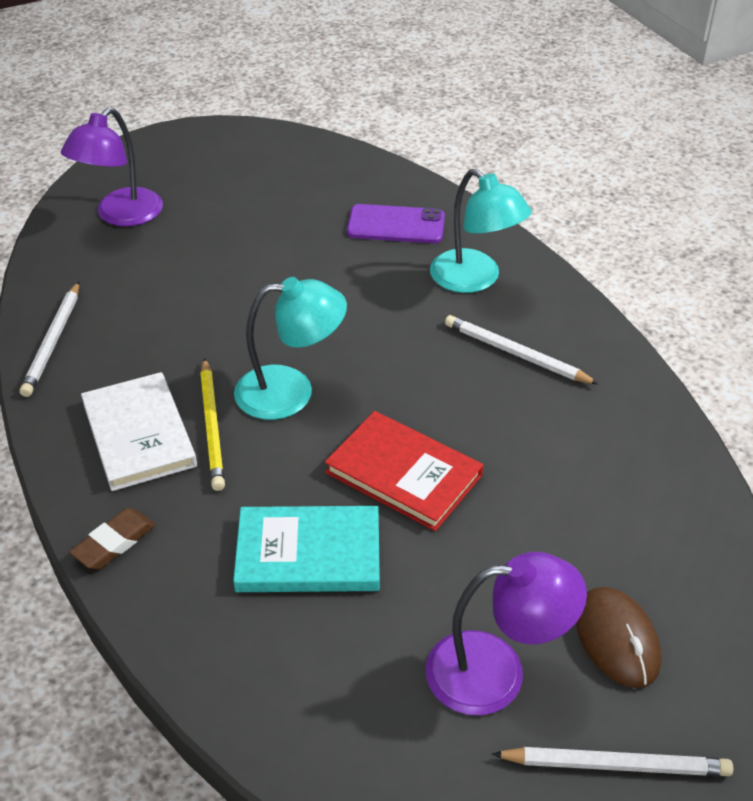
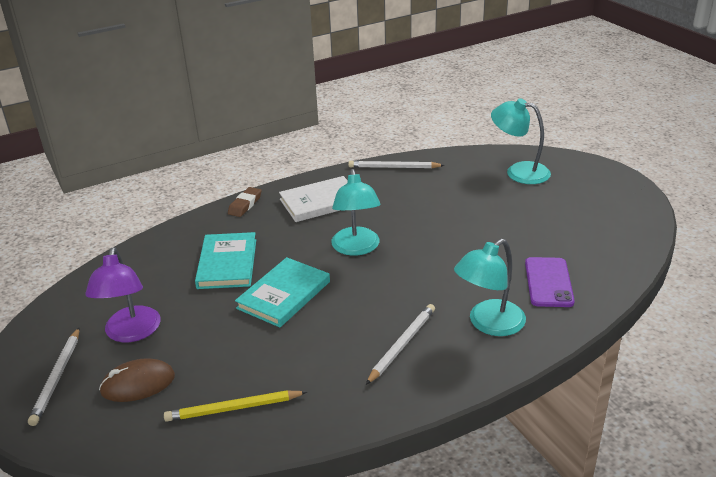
camera: 90 degrees right, 10 degrees down
(114, 543) = (245, 205): brown eraser -> brown eraser turned 75 degrees clockwise
(121, 215) = (519, 171): purple lamp -> turquoise lamp
(212, 426) = (326, 224): yellow pencil -> yellow pencil (234, 408)
(403, 474) = (284, 295): red book -> turquoise book

